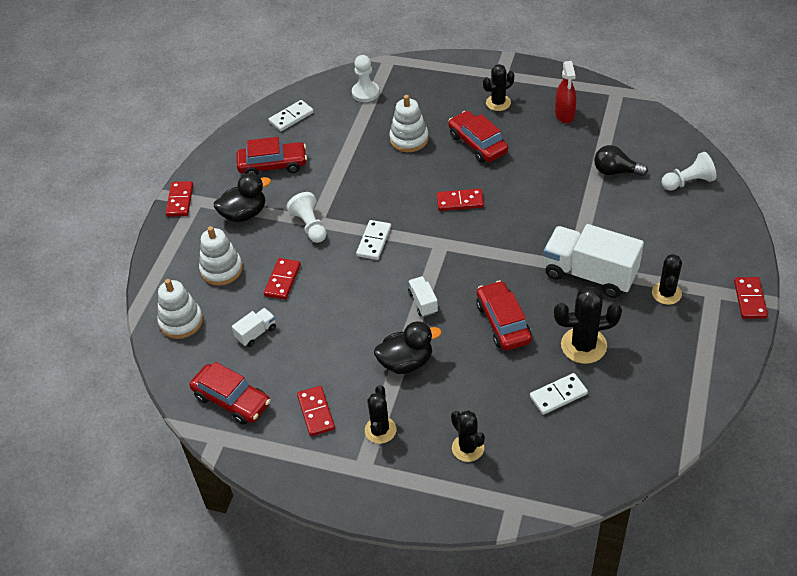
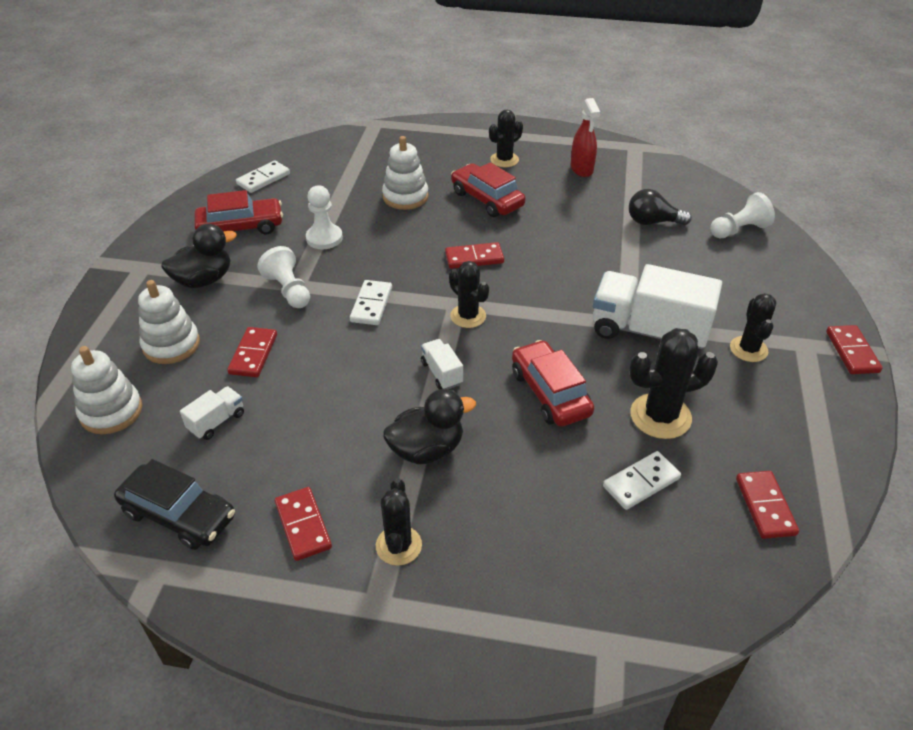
camera: 10 degrees left, 5 degrees down
(180, 200) = (120, 268): red domino -> red domino (765, 506)
(231, 400) = (179, 515): red car -> black car
(365, 93) = (350, 154): white pawn -> white pawn (324, 238)
(468, 448) = (528, 564): black cactus -> black cactus (468, 316)

